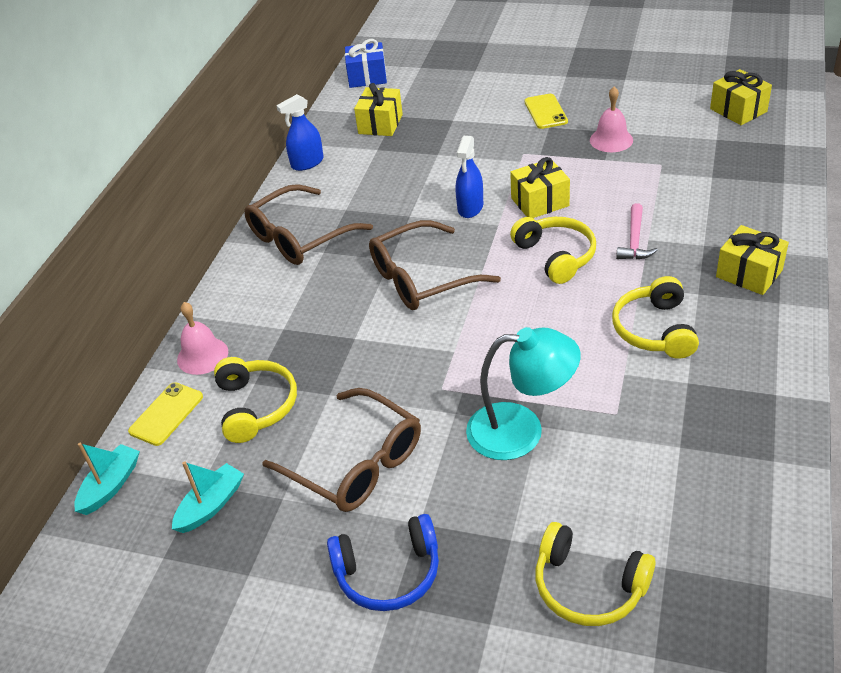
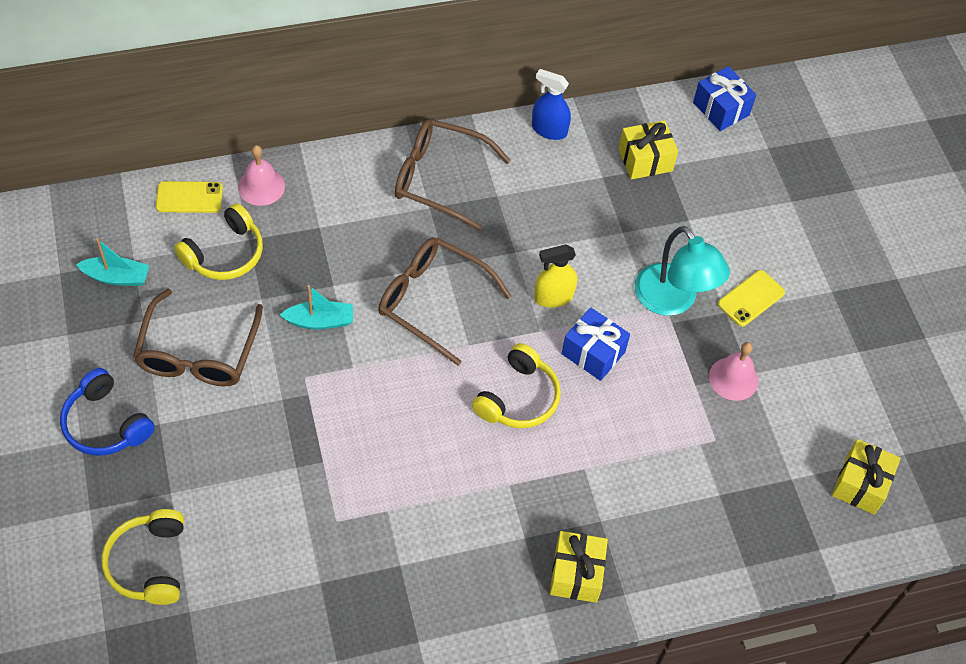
camera: 50 degrees right, 15 degrees up
(111, 486) = (106, 202): turquoise boat -> turquoise boat (320, 321)
(470, 207) = (553, 297): blue spray bottle -> yellow spray bottle
(521, 430) = (284, 456): turquoise lamp -> turquoise lamp (673, 300)
(540, 202) = (593, 353): yellow gift -> blue gift
(634, 240) = (576, 457): pink hammer -> none
(655, 330) = (456, 517): yellow headphones -> none

